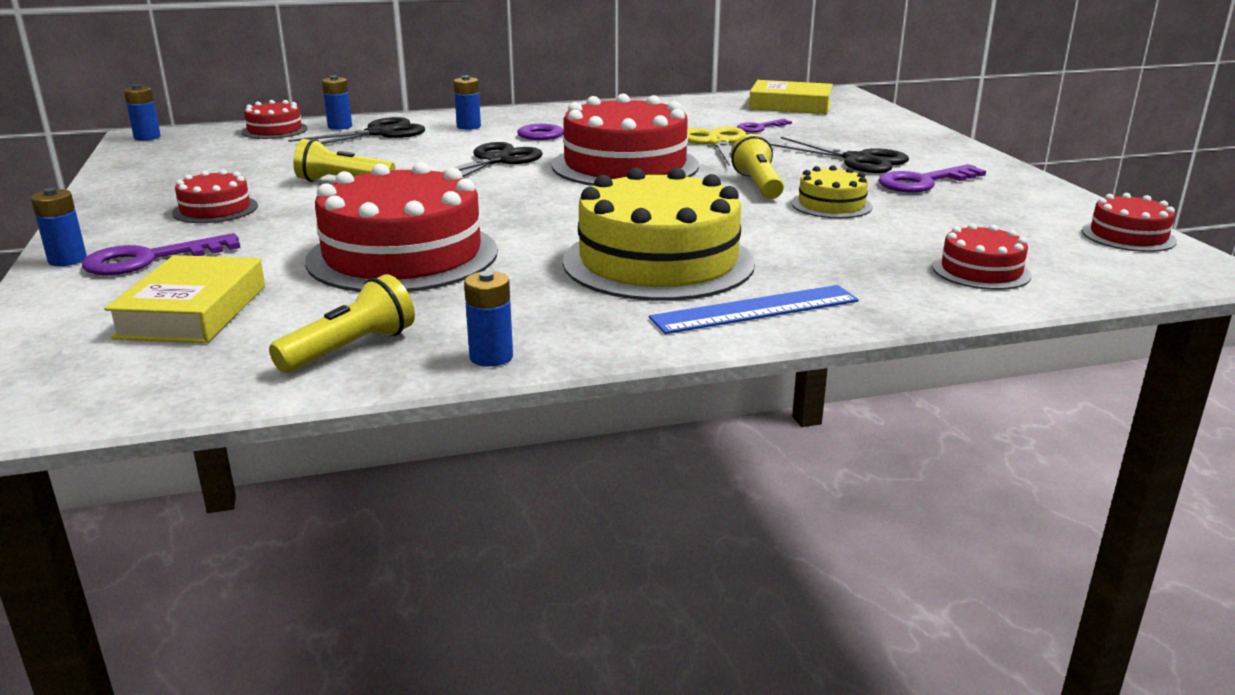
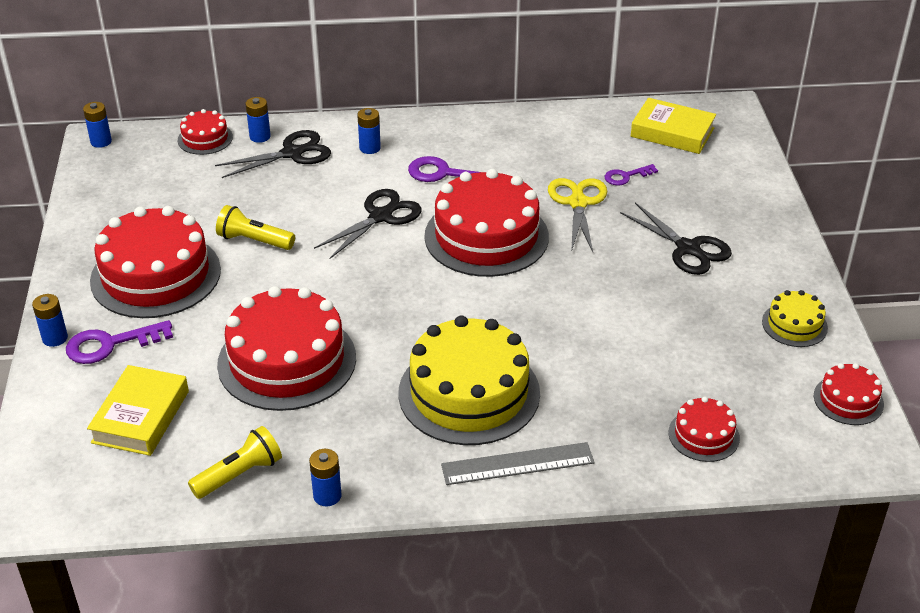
camera: 10 degrees right, 15 degrees up
(215, 209) = (155, 275): red cake -> red cake, size x2.07
(755, 309) = (517, 464): blue ruler -> grey ruler
(758, 185) = (585, 283): yellow flashlight -> none
(831, 205) = (633, 323): yellow cake -> yellow cake (794, 325)
(923, 182) = (726, 294): purple key -> none

